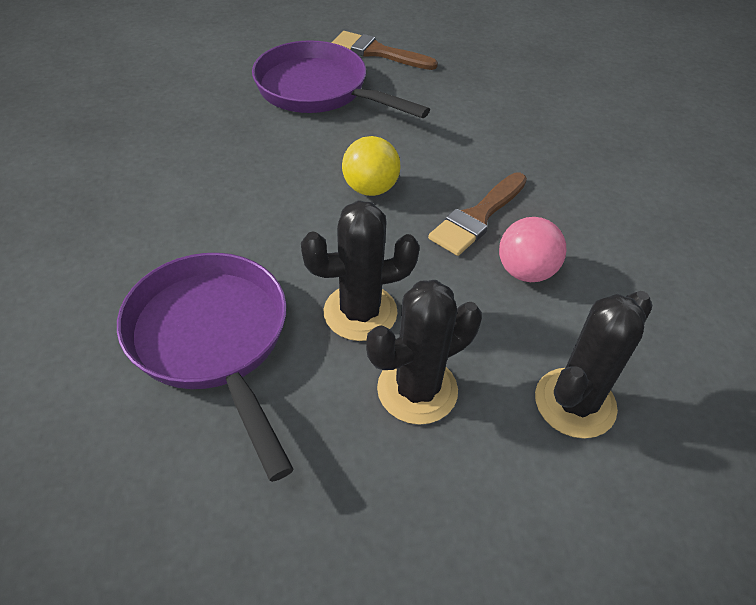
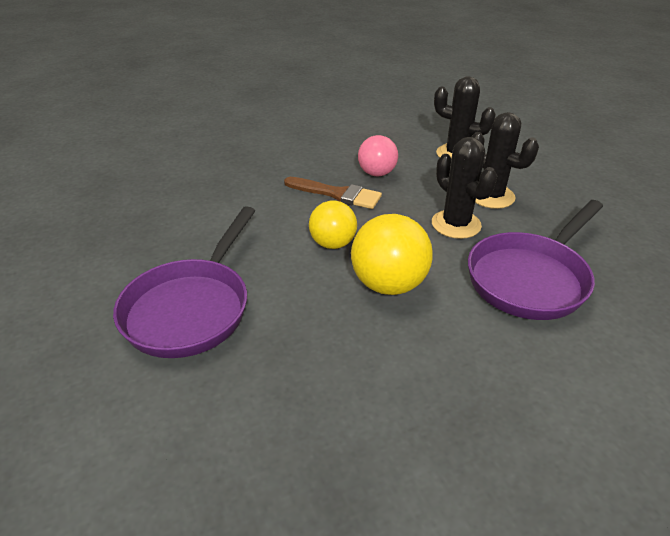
camera: 105 degrees left, 10 degrees down
(278, 211) = (388, 284): none -> yellow ball
(378, 52) = (101, 283): brown brush -> none

